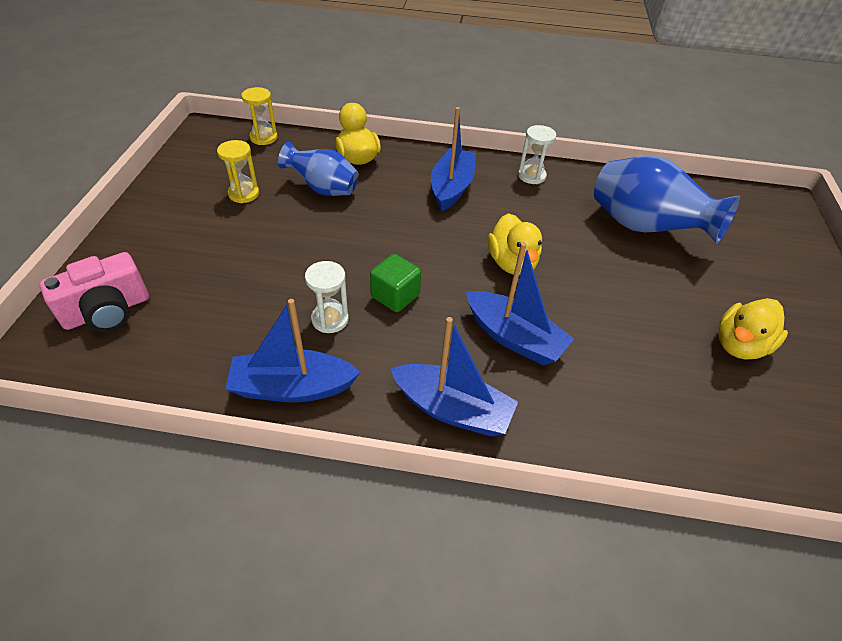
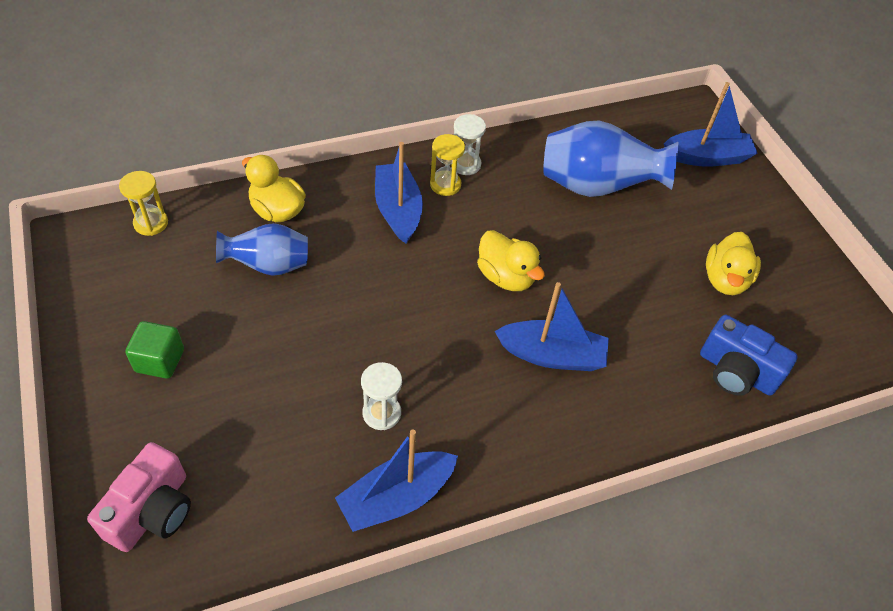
camera: 30 degrees left, 5 degrees up
(244, 194) = (186, 307): yellow hourglass -> yellow hourglass (445, 185)
(395, 296) = (424, 360): green cube -> green cube (160, 360)
(452, 409) = (543, 449): blue boat -> blue boat (706, 157)
(705, 430) = (736, 372): none -> blue camera

